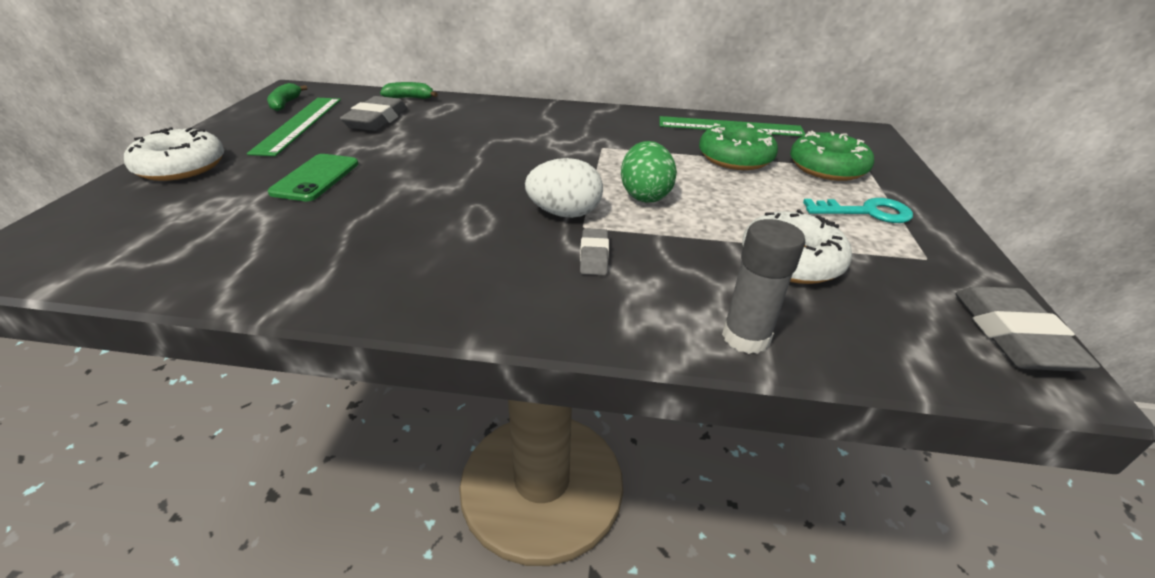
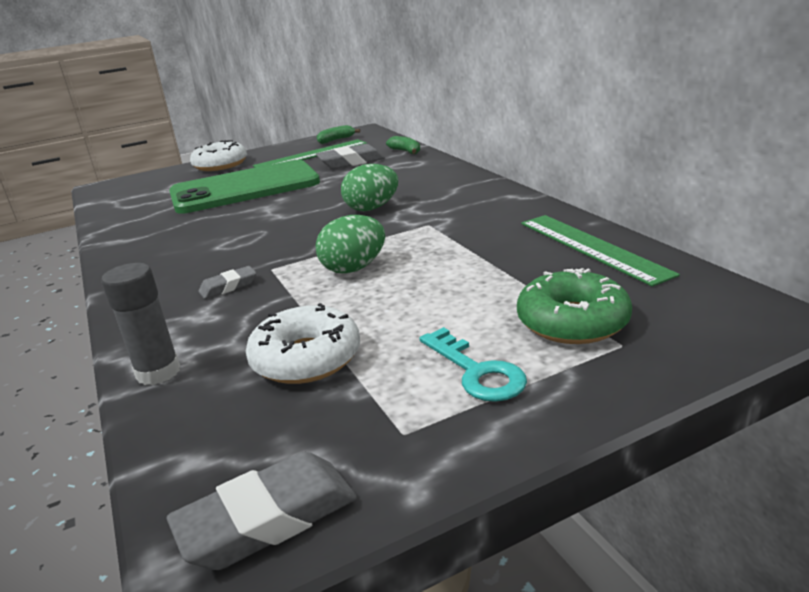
camera: 60 degrees right, 10 degrees down
(316, 178) = (245, 188): green phone -> green phone, size x2.13
(523, 150) = (372, 208): none -> green egg
(564, 213) = (283, 256): white egg -> none
(735, 158) = (506, 274): green donut -> none

